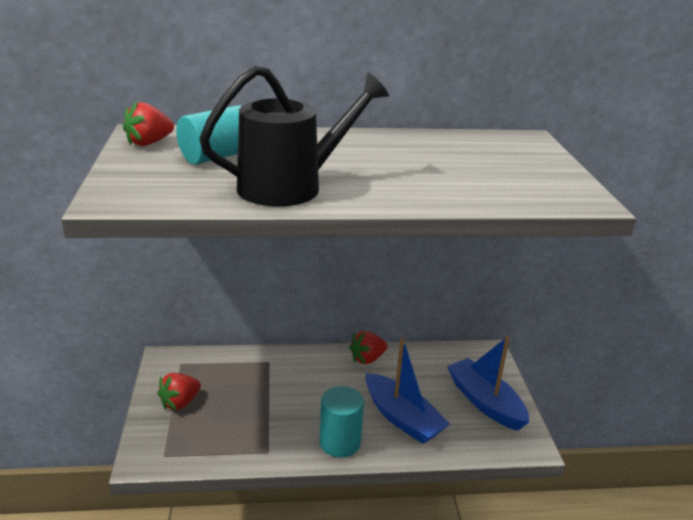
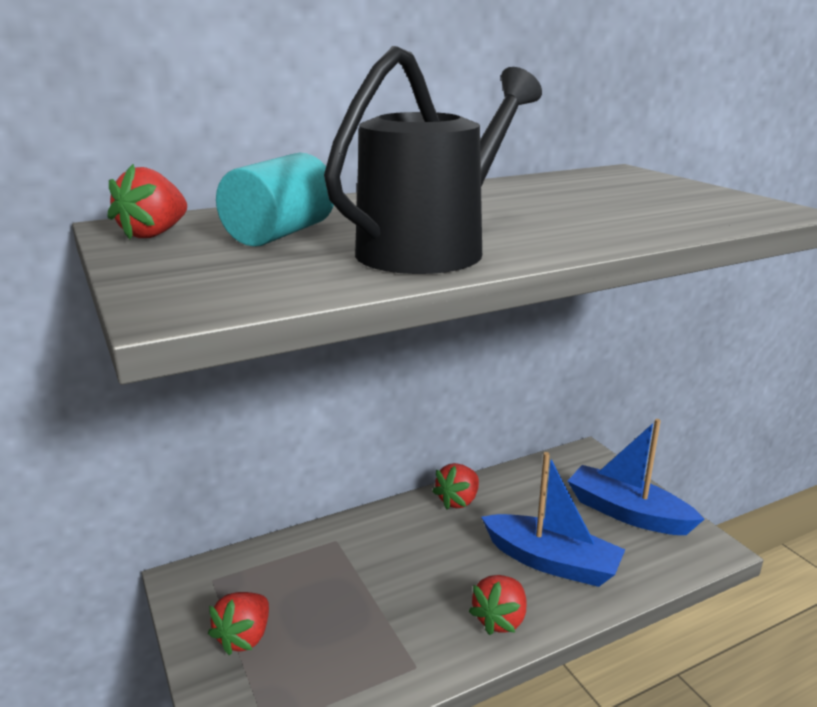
camera: 20 degrees left, 5 degrees down
(340, 442) = (500, 620): turquoise cylinder -> red strawberry

